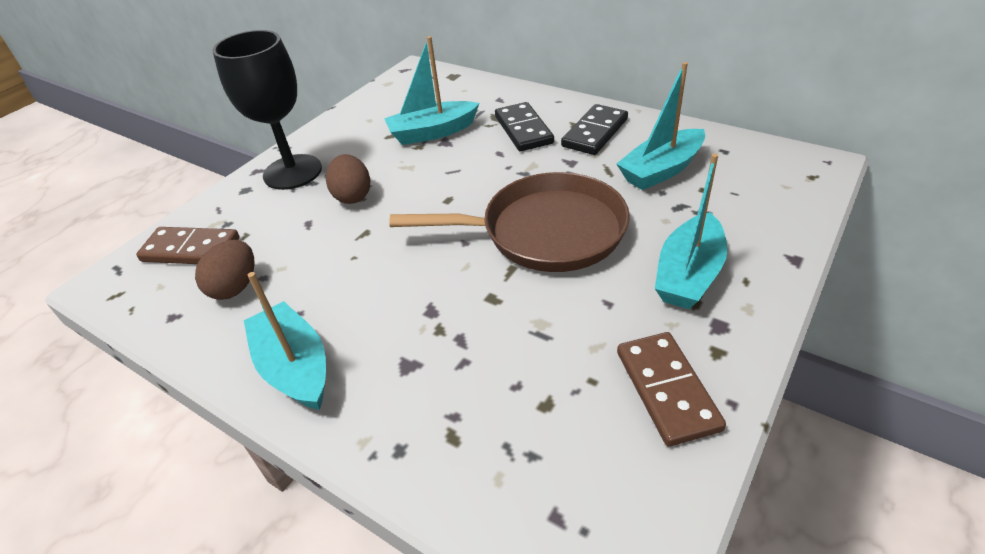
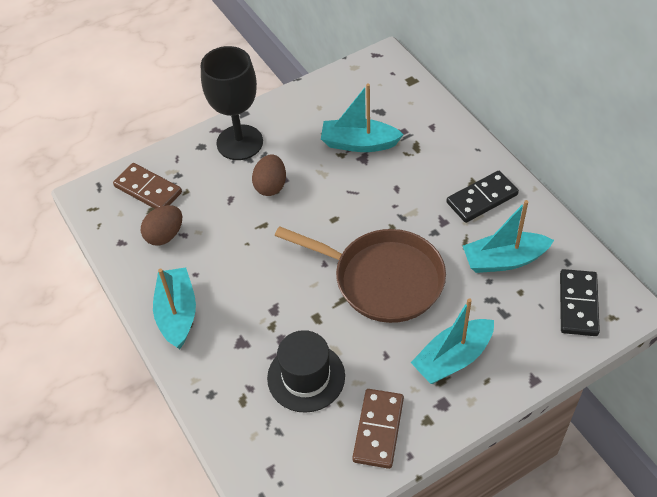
camera: 25 degrees right, 10 degrees up
(523, 130) = (429, 171): black domino -> black domino (578, 304)
(524, 368) = (306, 377): none -> black hat

